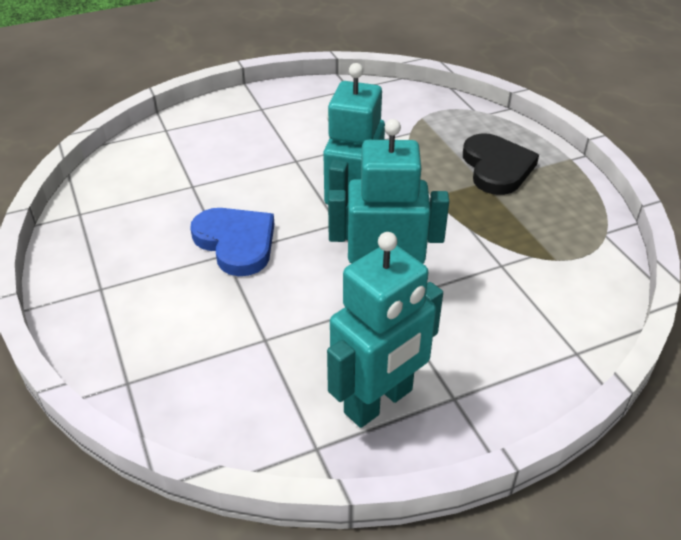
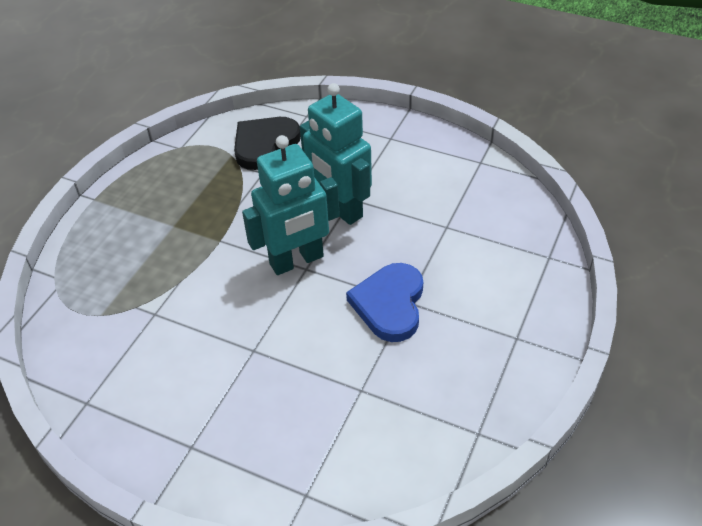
camera: 130 degrees left, 5 degrees up
(379, 402) = (427, 158): turquoise robot -> none
(496, 167) = (145, 228): black heart -> black heart (264, 144)

